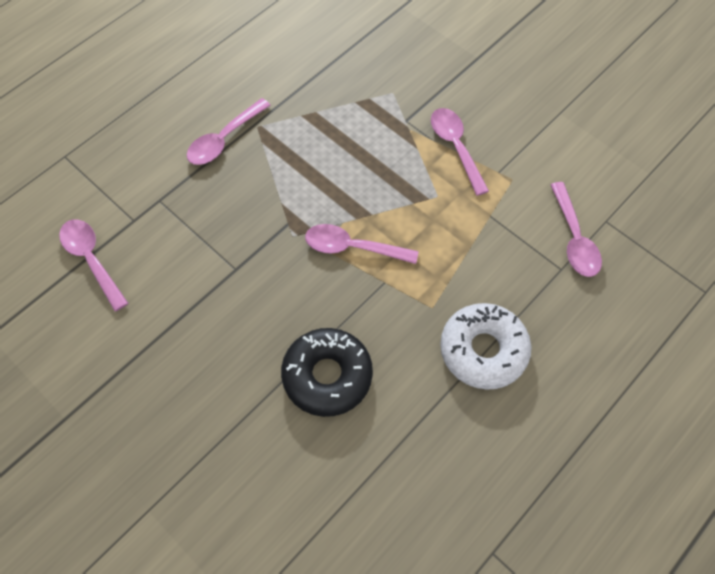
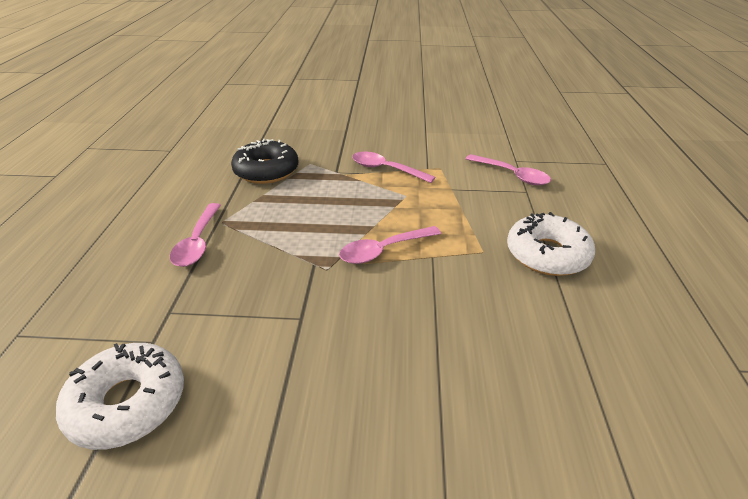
camera: 40 degrees left, 25 degrees down
(92, 260) = (128, 403): pink spoon -> white donut
(327, 376) = (469, 341): black donut -> black donut (266, 171)

